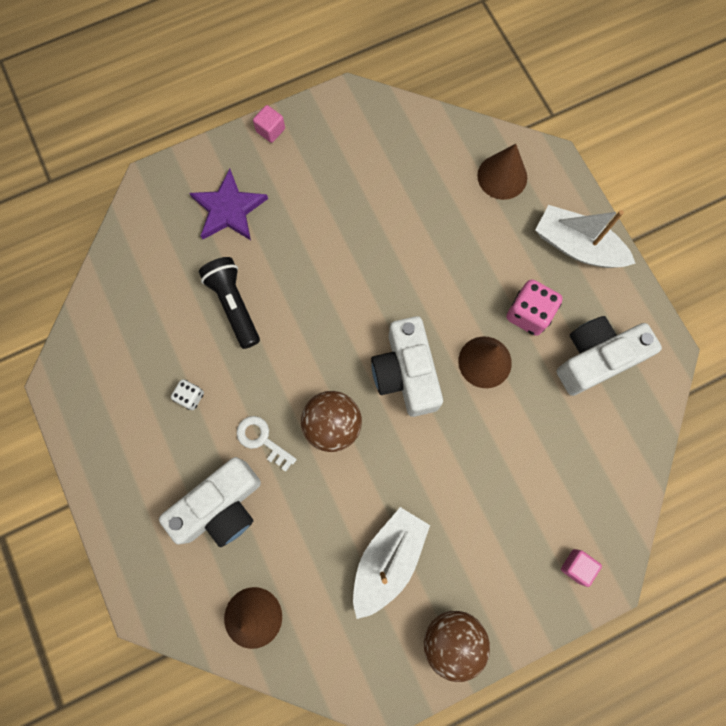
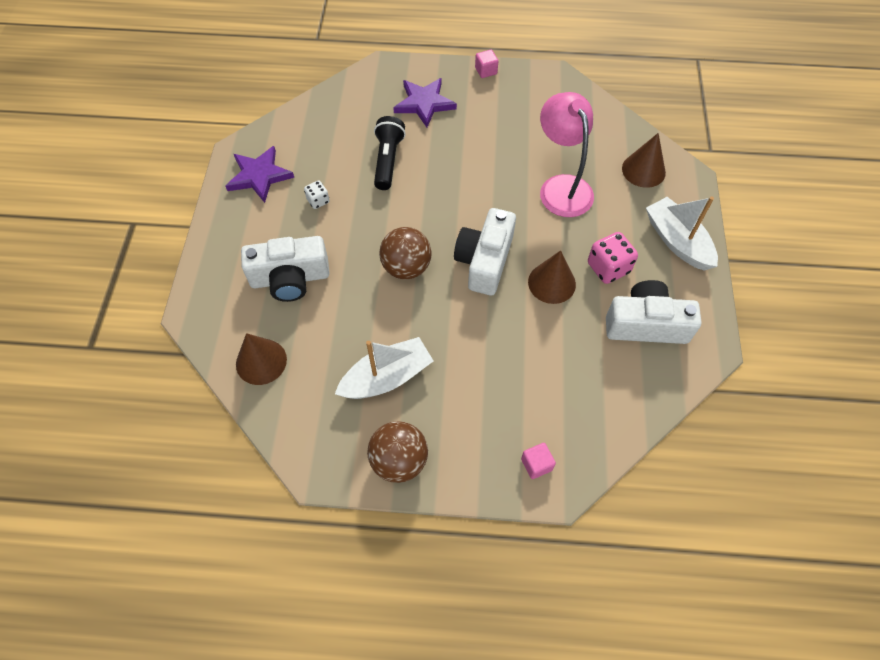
camera: 30 degrees right, 15 degrees down
(105, 401) = (259, 176): none -> purple star
(262, 440) = (349, 251): white key -> none
(432, 241) = (561, 187): none -> pink lamp

